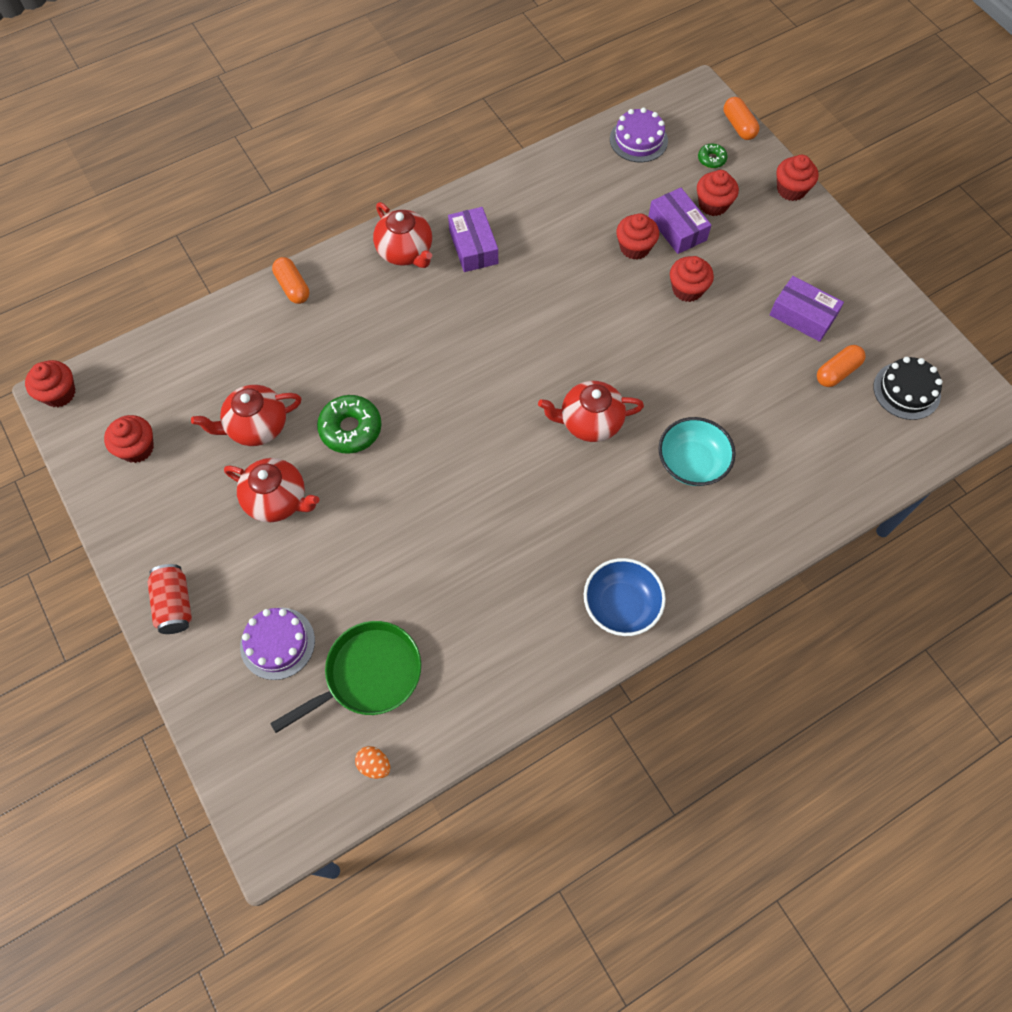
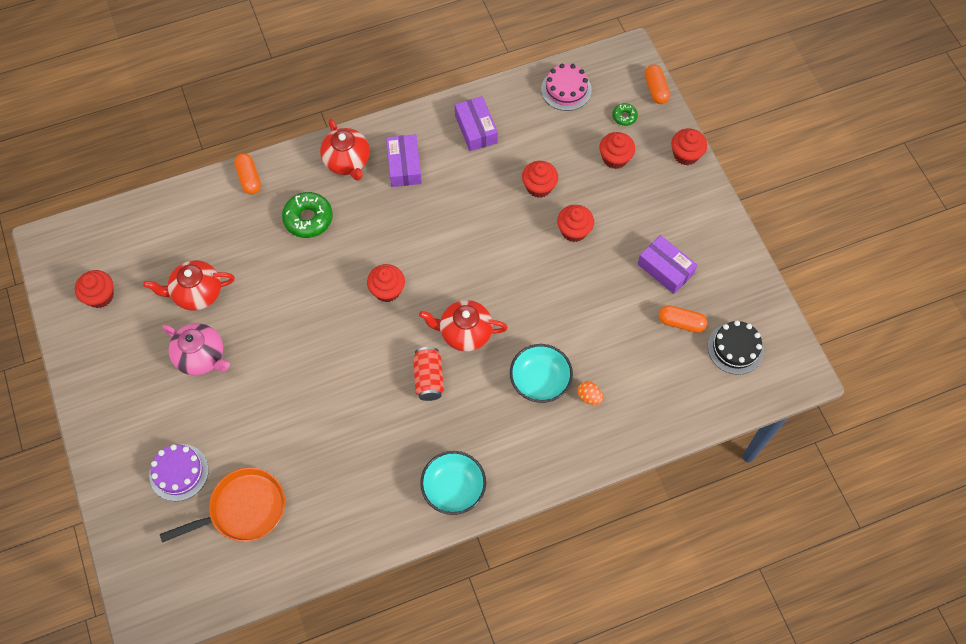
camera: 10 degrees right, 0 degrees up
(59, 393) = (47, 240): red cupcake -> red cupcake (387, 290)
(175, 605) = (106, 428): red can -> red can (429, 379)
(277, 500) = (201, 357): red teapot -> pink teapot
(350, 429) = (271, 307): green donut -> green donut (308, 219)
(368, 675) = (243, 509): green pan -> orange pan
(374, 765) = (233, 580): orange egg -> orange egg (589, 397)
(621, 605) = (453, 488): blue bowl -> turquoise bowl
(638, 140) = (566, 89): purple cake -> pink cake
(677, 228) = (579, 175): purple box -> purple box (476, 129)
(837, 372) = (681, 323): orange capsule -> orange capsule turned 45 degrees clockwise

